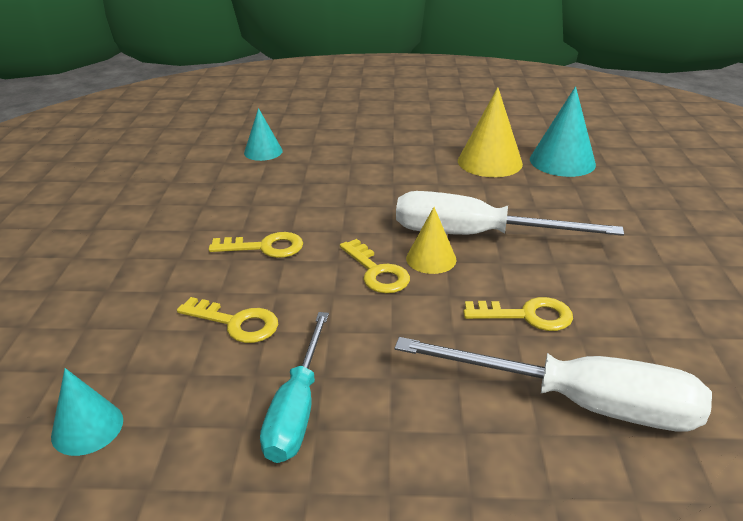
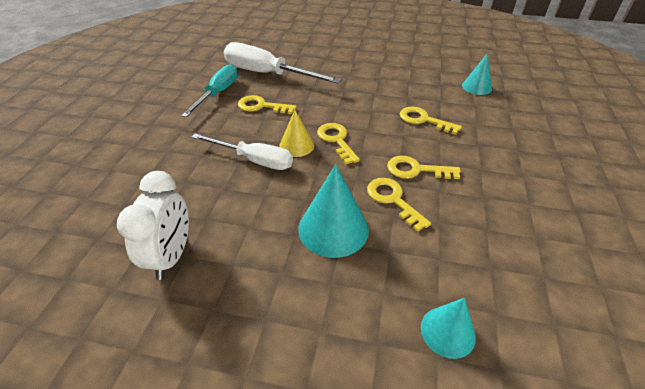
camera: 170 degrees left, 10 degrees up
(297, 216) = (393, 200): none -> yellow key
(297, 408) = (387, 84): turquoise screwdriver -> turquoise screwdriver (218, 93)
(475, 235) = (254, 160): white screwdriver -> white screwdriver, size x0.67
(489, 162) = (171, 256): yellow cone -> white clock
(562, 161) = (94, 244): turquoise cone -> turquoise cone (333, 229)

